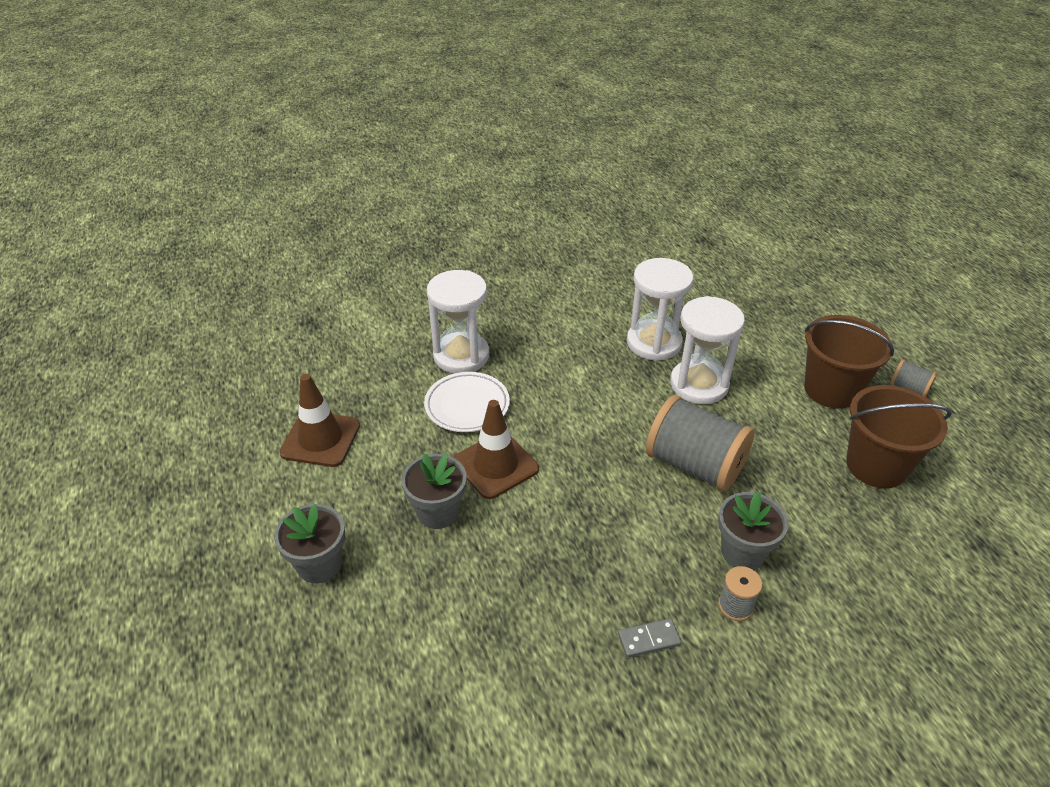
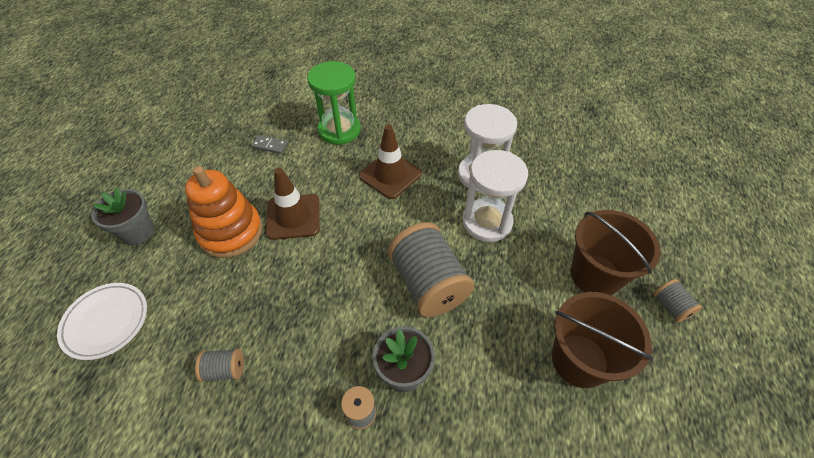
camera: 30 degrees right, 10 degrees up
(320, 439) = (210, 151): brown traffic cone -> brown traffic cone (390, 175)
(438, 512) = (231, 232): grey flower pot -> orange stacking toy
(461, 356) = (339, 130): white hourglass -> green hourglass
(467, 405) = (312, 166): white plate -> white plate (106, 322)
(567, 643) = (224, 370): none -> grey spool
(649, 639) = (278, 401): grey domino -> grey domino (270, 145)

